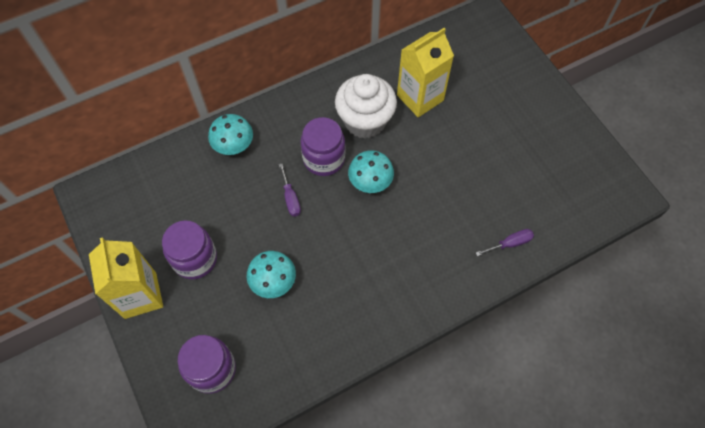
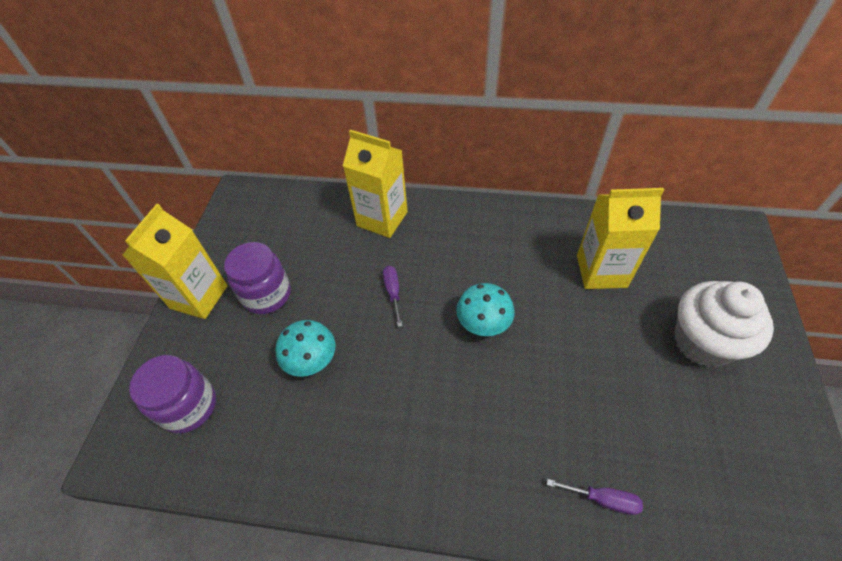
camera: 40 degrees right, 10 degrees down
(234, 146) = (382, 219): turquoise mushroom -> yellow carton
(290, 198) = (393, 292): purple screwdriver -> purple screwdriver turned 150 degrees clockwise
(324, 159) = (454, 274): purple jar -> none
(365, 121) = (523, 262): white cupcake -> white cupcake (702, 342)

